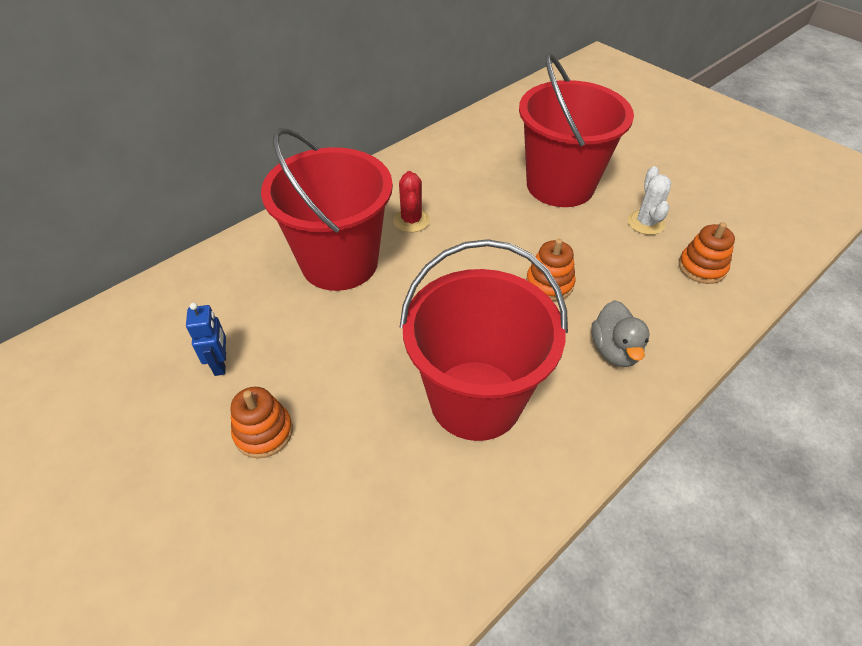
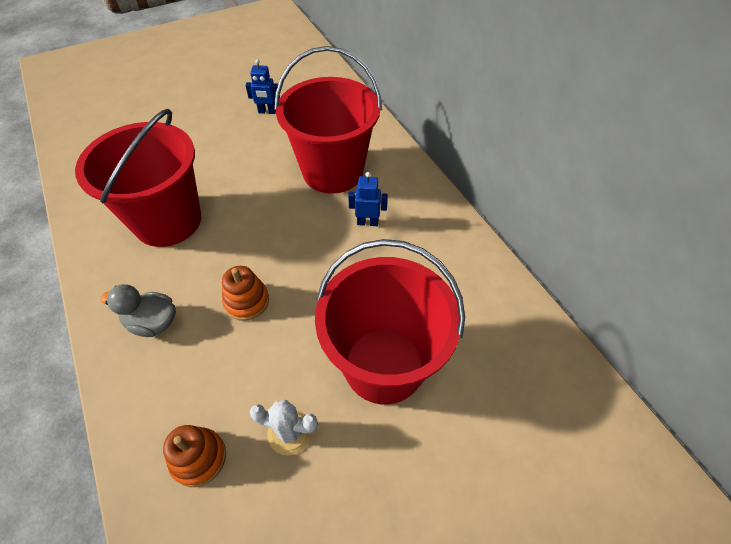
camera: 105 degrees right, 5 degrees up
(263, 432) = (208, 125): orange stacking toy -> none
(411, 220) = (367, 222): red cactus -> blue robot

